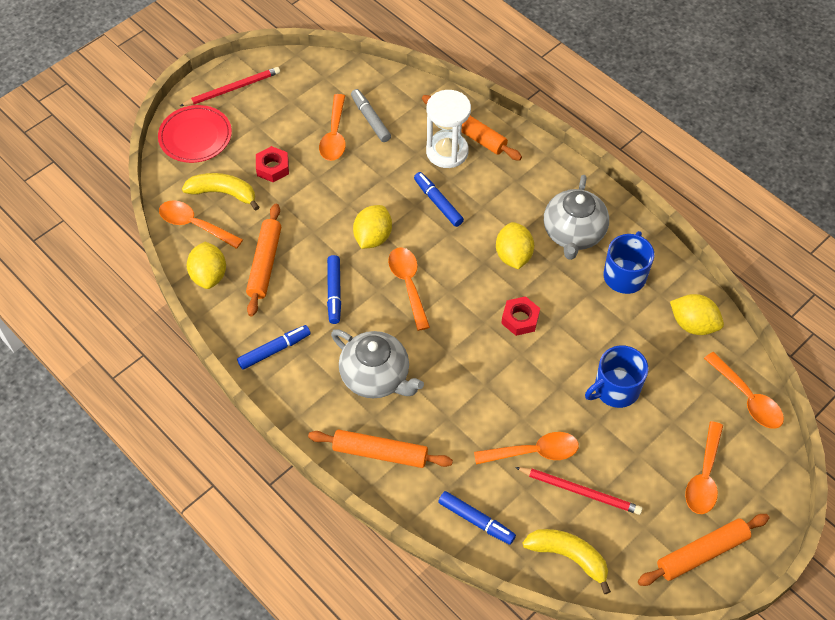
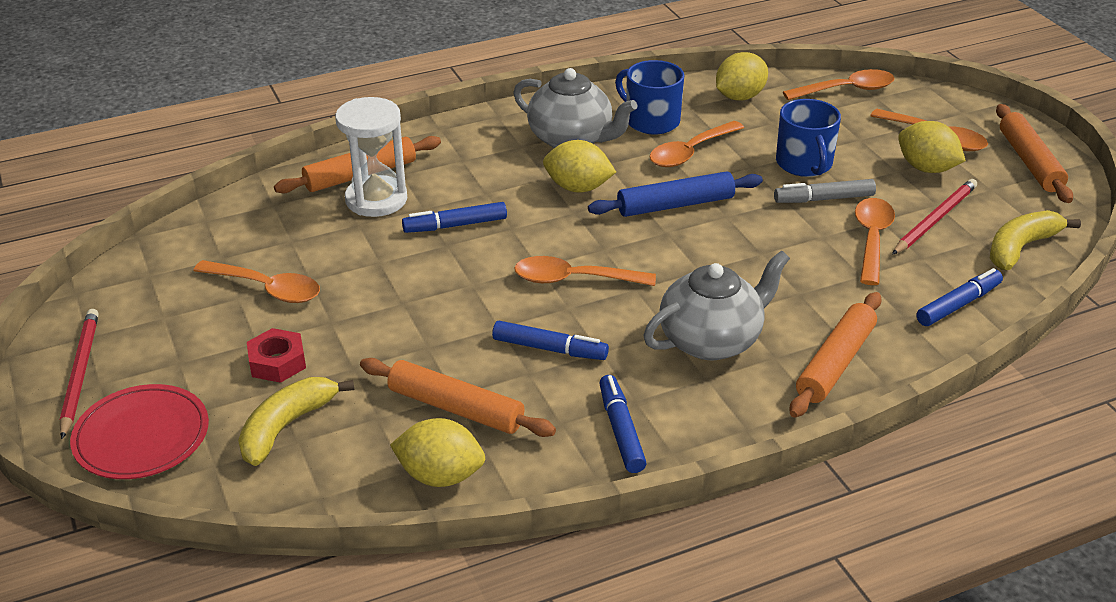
camera: 70 degrees left, 20 degrees down
(195, 225) = (327, 473): orange spoon -> orange spoon (690, 152)
(370, 119) = (265, 250): grey marker -> grey marker (824, 199)
(373, 237) = (475, 293): yellow lemon -> yellow lemon (926, 168)
(520, 319) = (675, 205): red nut -> blue rolling pin

